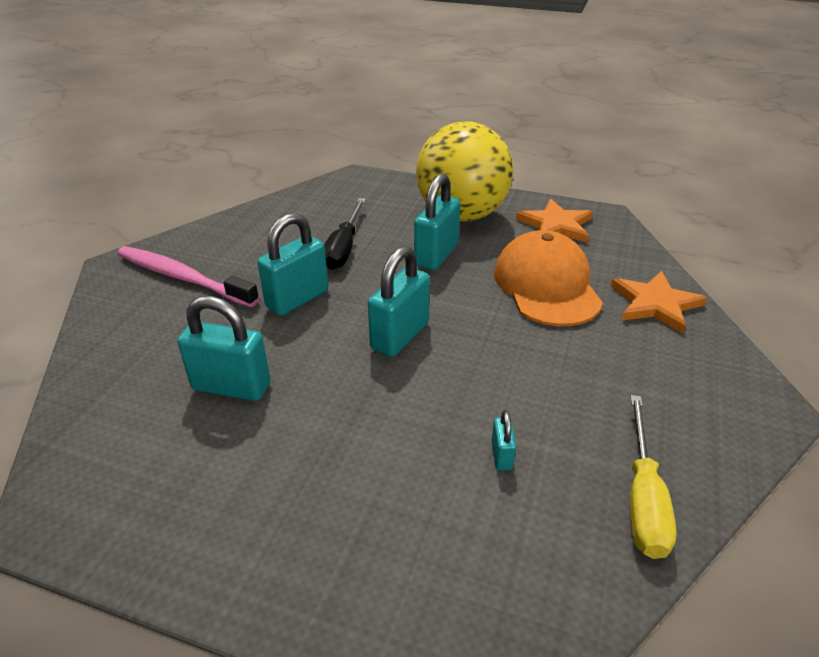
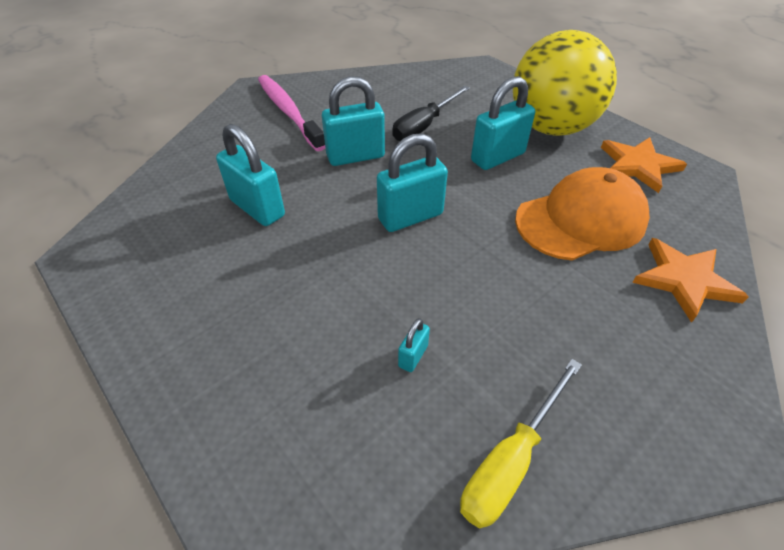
camera: 30 degrees right, 10 degrees up
(546, 285) = (581, 220): orange cap -> orange cap turned 45 degrees clockwise

